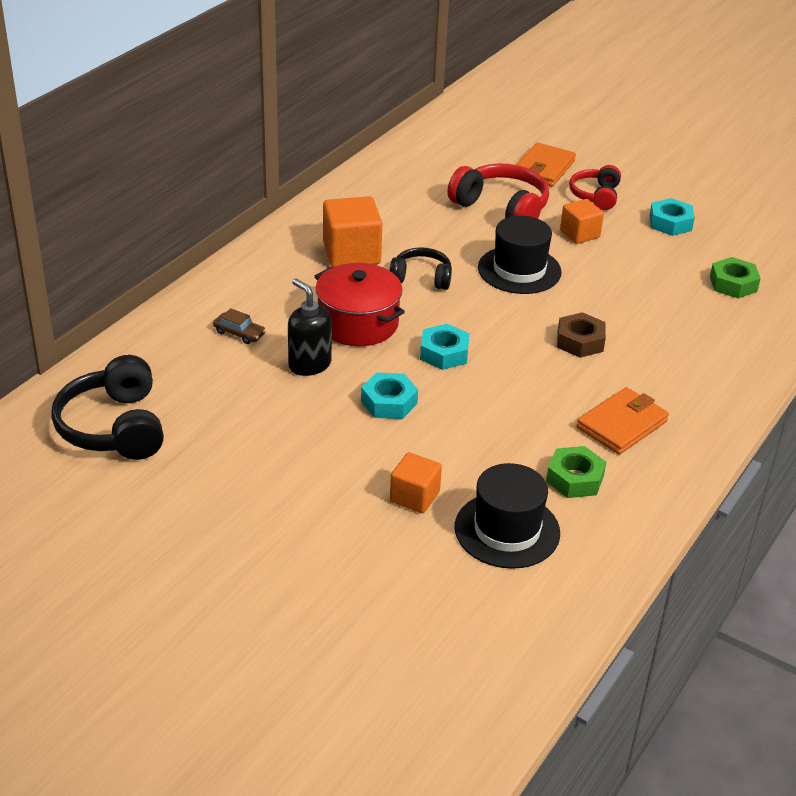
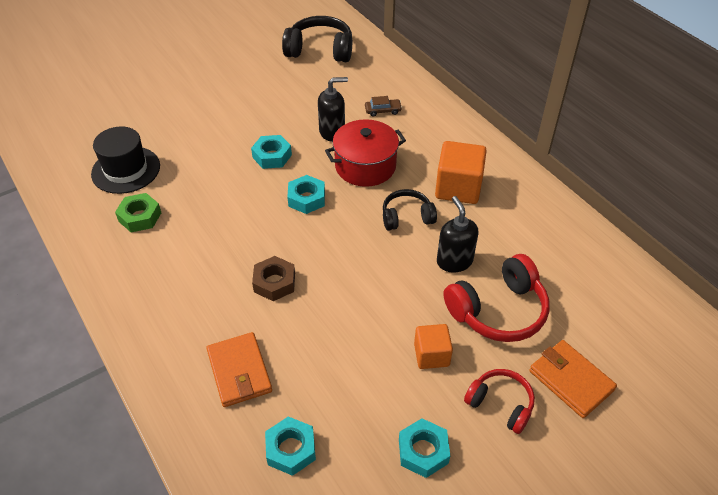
camera: 115 degrees right, 10 degrees up
(239, 333) = (383, 111): brown car -> brown car turned 150 degrees counterclockwise
(414, 497) = (182, 142): orange cube -> none
(421, 278) = (407, 217): black headphones -> black headphones turned 135 degrees counterclockwise
(461, 240) = (454, 261): none -> black soap dispenser
(519, 270) = (391, 283): black hat -> none
(622, 424) = (168, 265): orange wallet -> orange wallet (239, 371)
(733, 284) = (291, 449): green nut -> turquoise nut

